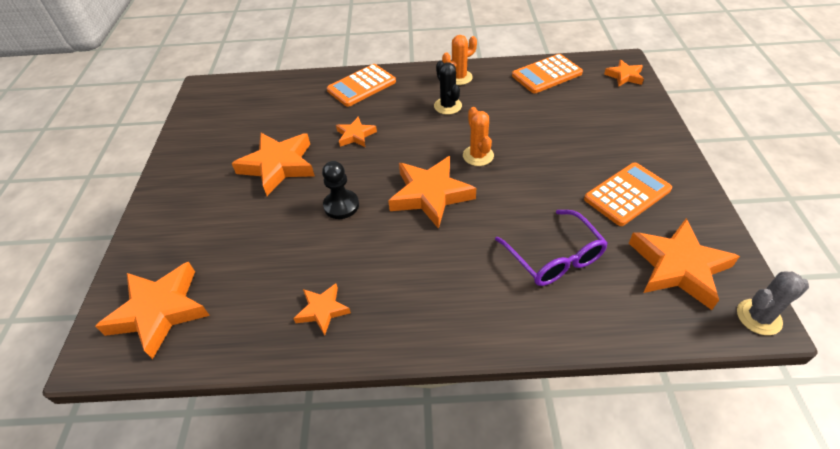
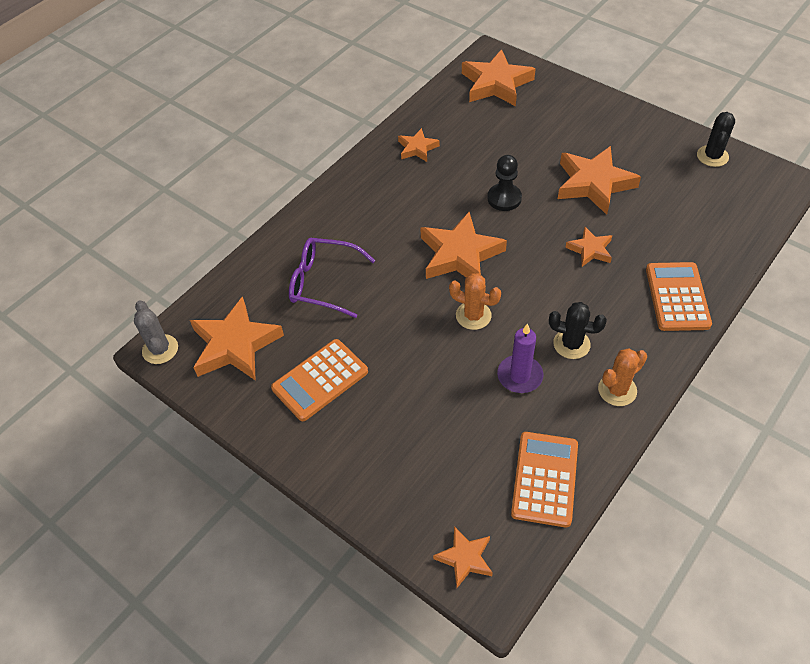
camera: 130 degrees right, 5 degrees up
(196, 124) = (712, 156): none -> black cactus
(459, 77) = (617, 390): orange cactus -> orange cactus turned 45 degrees clockwise
(497, 113) = (520, 376): none -> purple candle
(627, 194) = (320, 380): orange calculator -> orange calculator turned 45 degrees clockwise
(758, 317) = (160, 349): grey cactus -> grey cactus turned 45 degrees counterclockwise

